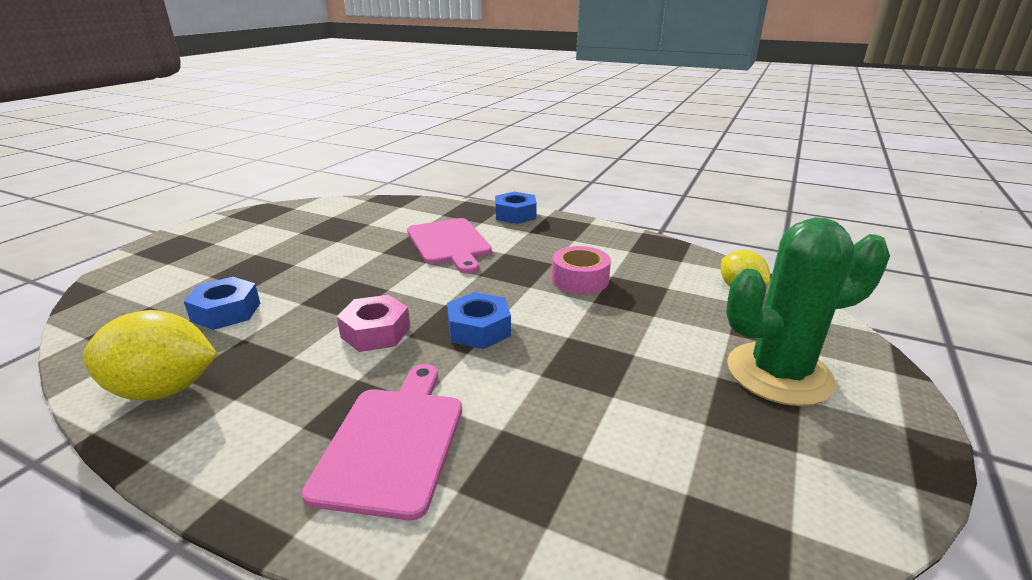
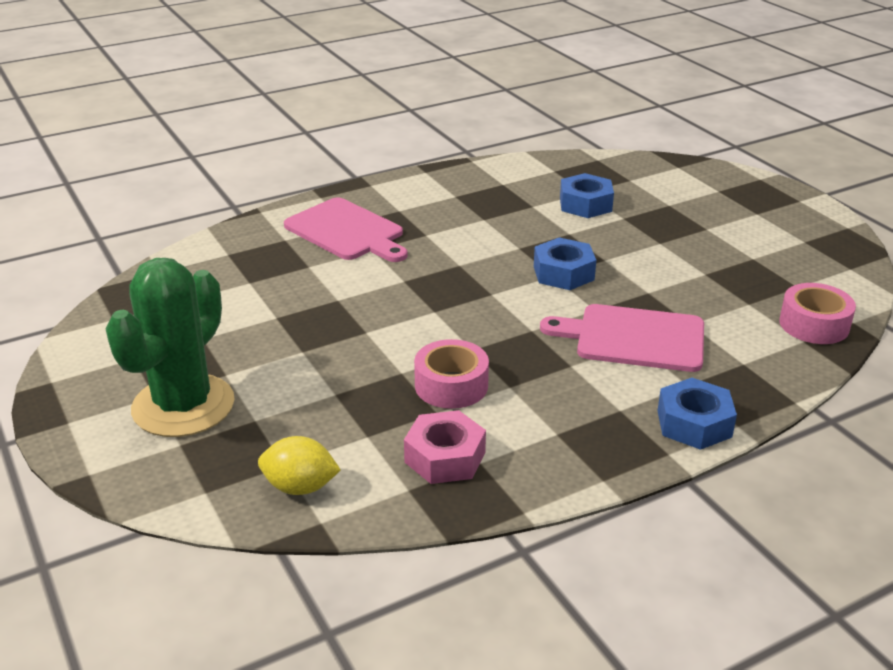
camera: 125 degrees right, 5 degrees up
(163, 390) = (493, 178): yellow lemon -> none
(375, 332) = (480, 253): pink nut -> pink nut (445, 457)
(379, 207) = (814, 324): none -> pink tape
(479, 329) = (429, 295): blue nut -> blue nut (563, 273)

